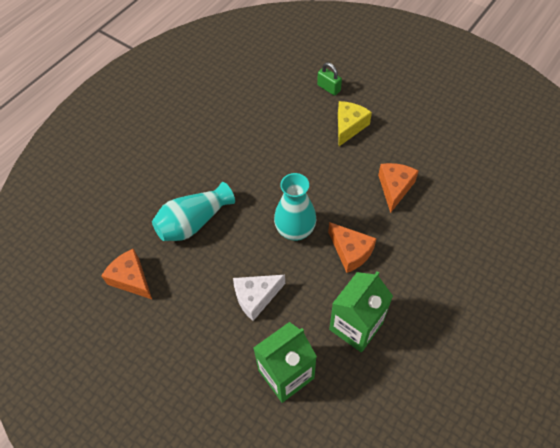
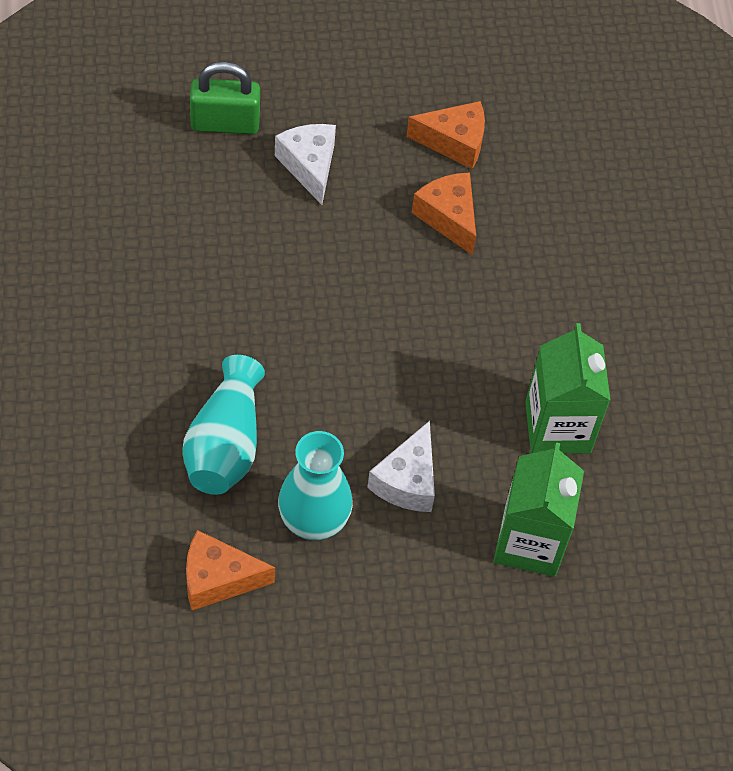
camera: 50 degrees left, 0 degrees up
(295, 230) = (374, 361): turquoise vase -> turquoise vase (313, 521)
(328, 88) = (225, 123): green padlock -> green padlock, size x1.52
(349, 127) = (309, 166): yellow cheese -> white cheese
(350, 252) = (469, 340): orange cheese -> orange cheese (454, 142)

